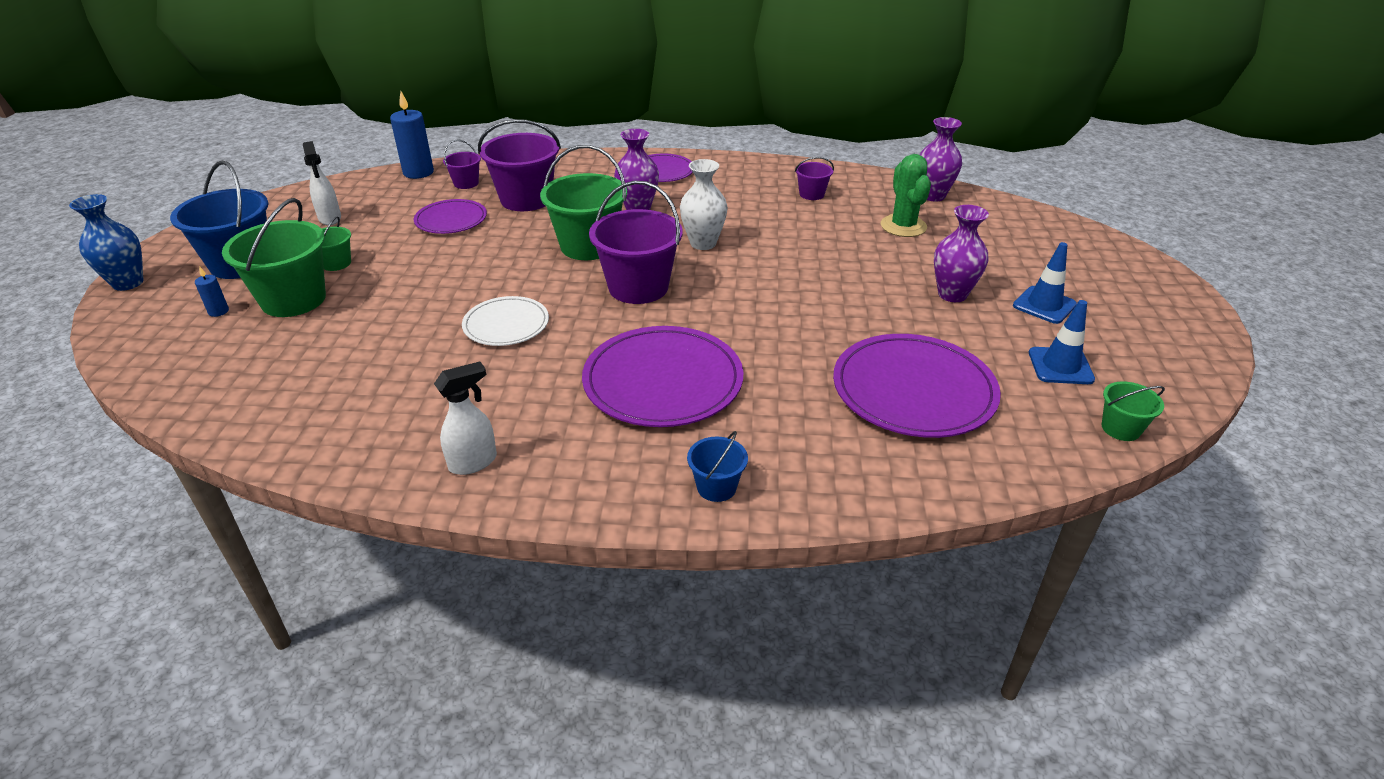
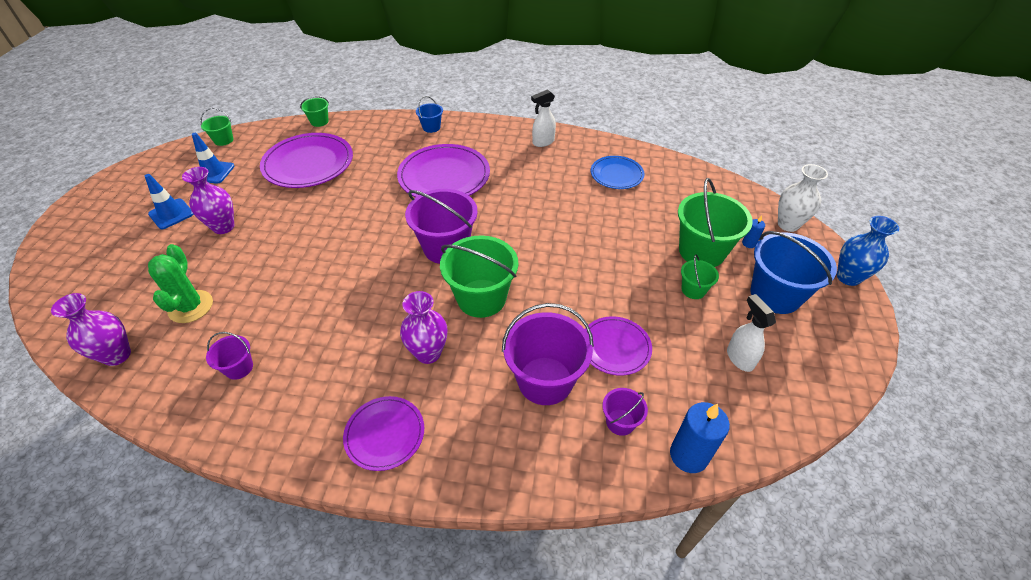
camera: 175 degrees left, 10 degrees up
(353, 401) = (616, 174): none -> blue plate
(506, 324) = (540, 220): white plate -> none
(703, 243) = (381, 295): white vase -> white vase (788, 224)
(972, 488) = (319, 121): none -> green bucket

